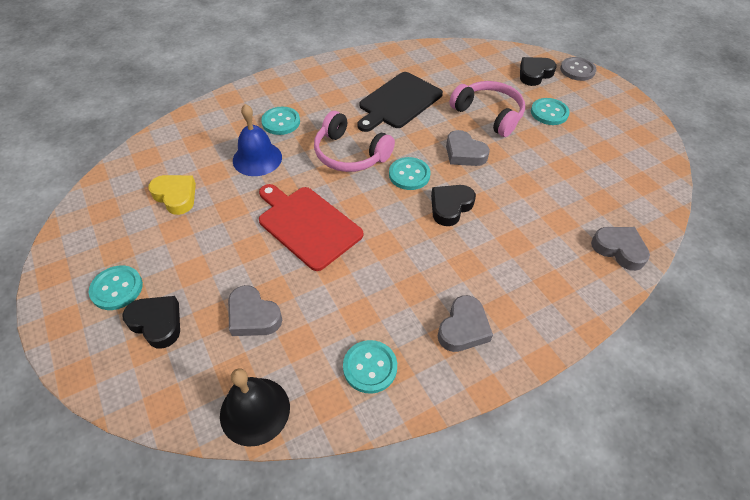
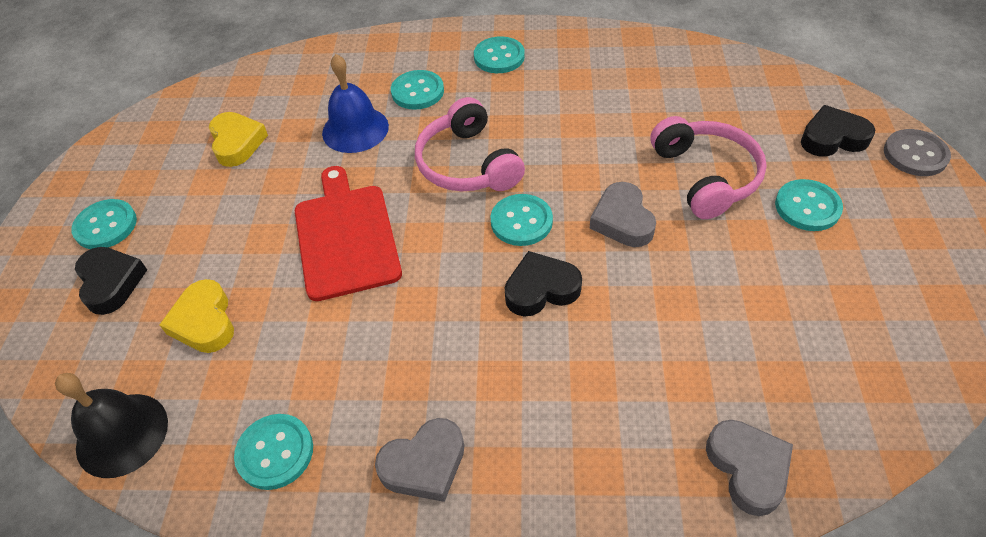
camera: 35 degrees right, 0 degrees up
(253, 316) = (204, 322): grey heart -> yellow heart
(317, 85) = (499, 57): none -> turquoise button
(398, 102) = (588, 114): black cutting board -> none

